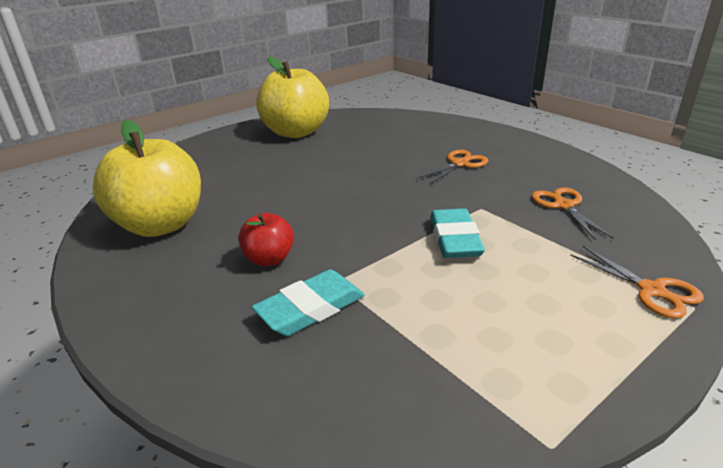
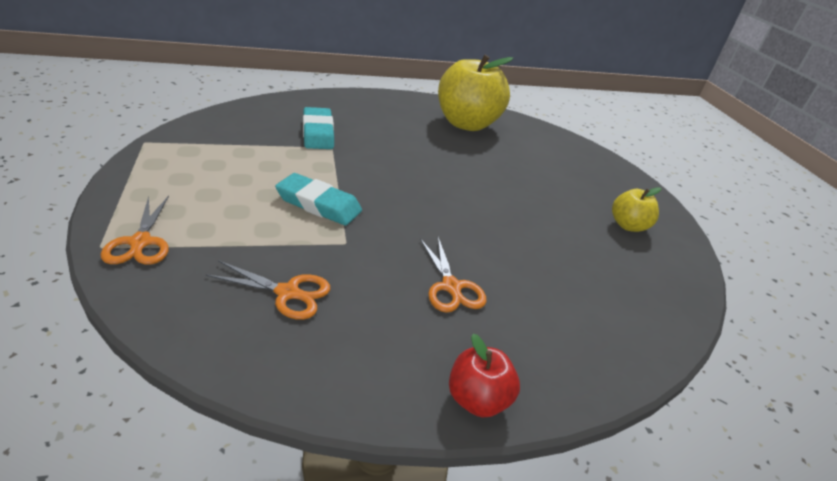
camera: 110 degrees right, 5 degrees up
(269, 259) = (383, 138): red apple -> red apple (477, 399)
(296, 132) = (628, 226): yellow apple -> yellow apple, size x0.49
(652, 290) = (140, 242): orange scissors -> orange scissors turned 90 degrees counterclockwise

